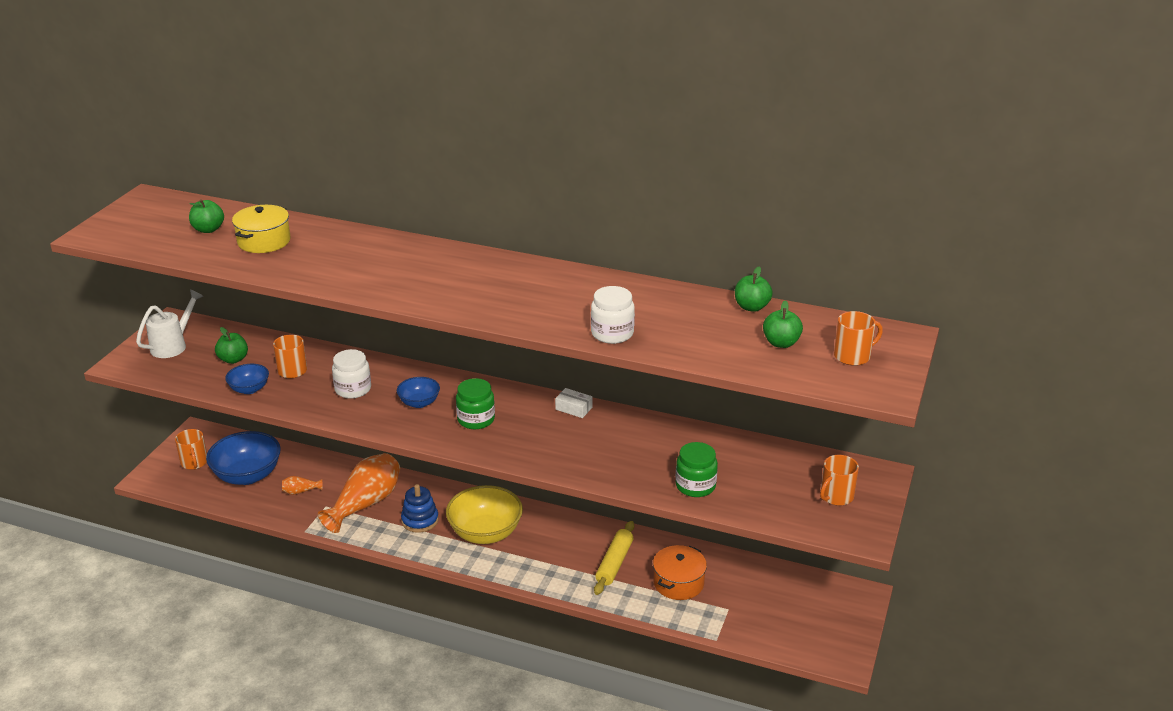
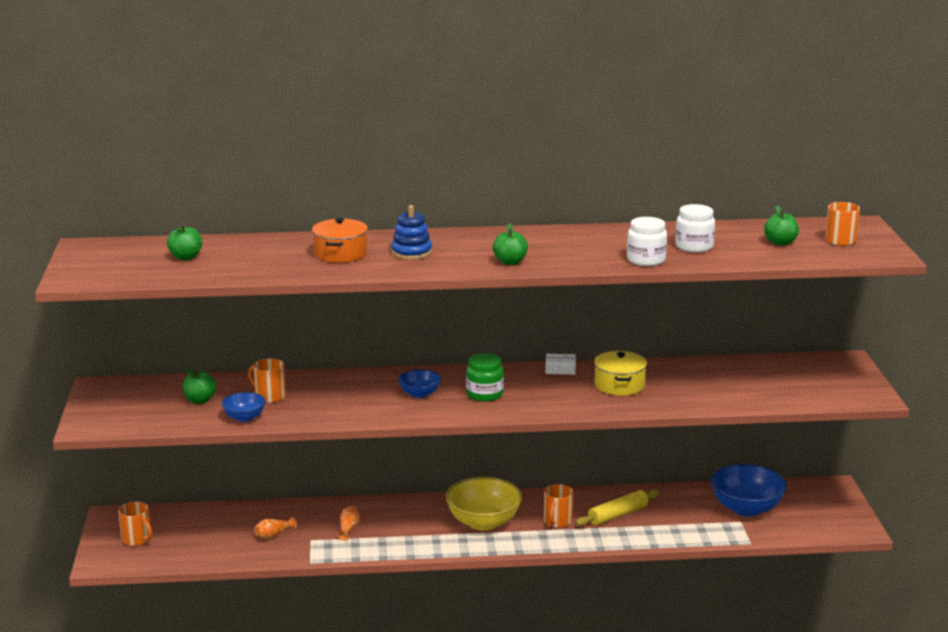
camera: 25 degrees left, 10 degrees down
(173, 345) = (122, 403): white watering can -> none
(247, 475) = (205, 536): blue bowl -> blue bowl (746, 508)
(264, 241) = (254, 256): yellow pot -> yellow pot (619, 385)
(353, 389) = (346, 397): white jar -> white jar (694, 247)
(365, 504) = (348, 529): orange vase -> orange vase, size x0.42
(420, 520) = (413, 528): blue stacking toy -> blue stacking toy (411, 252)
(614, 563) = (618, 515): yellow rolling pin -> yellow rolling pin turned 60 degrees clockwise
(678, 583) = (684, 514): orange pot -> orange pot (340, 254)
(695, 486) = (716, 396): green jar -> none
(751, 307) = (730, 227): green apple -> green apple (510, 262)
(836, 496) = (829, 379): orange mug -> orange mug (557, 521)

